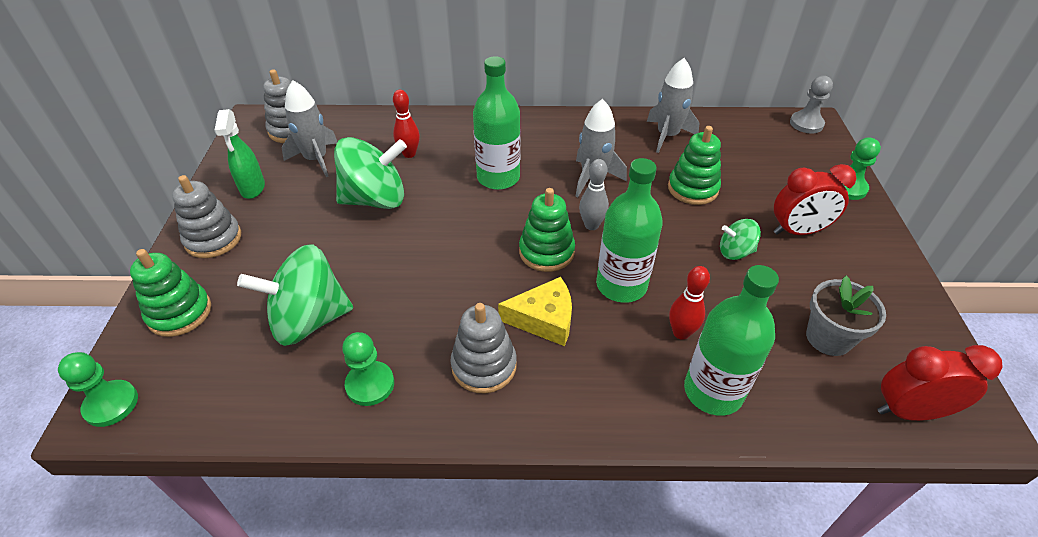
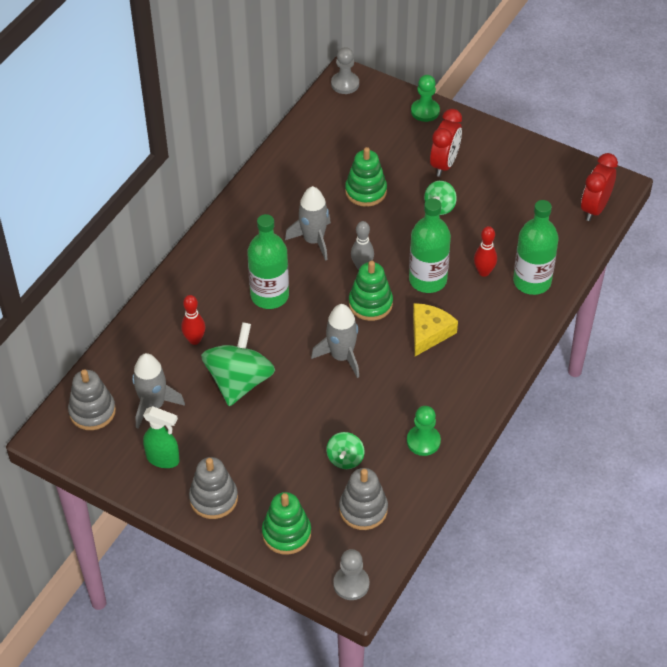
camera: 60 degrees left, 5 degrees up
(111, 404) = (351, 584): green pawn -> grey pawn
(309, 320) = (345, 459): green spinning top -> green spinning top, size x0.50
(484, 366) = (446, 379): grey stacking toy -> grey stacking toy (363, 509)
(667, 136) = (296, 170): grey rocket -> grey rocket (341, 356)
(828, 338) = (531, 208): grey flower pot -> none

